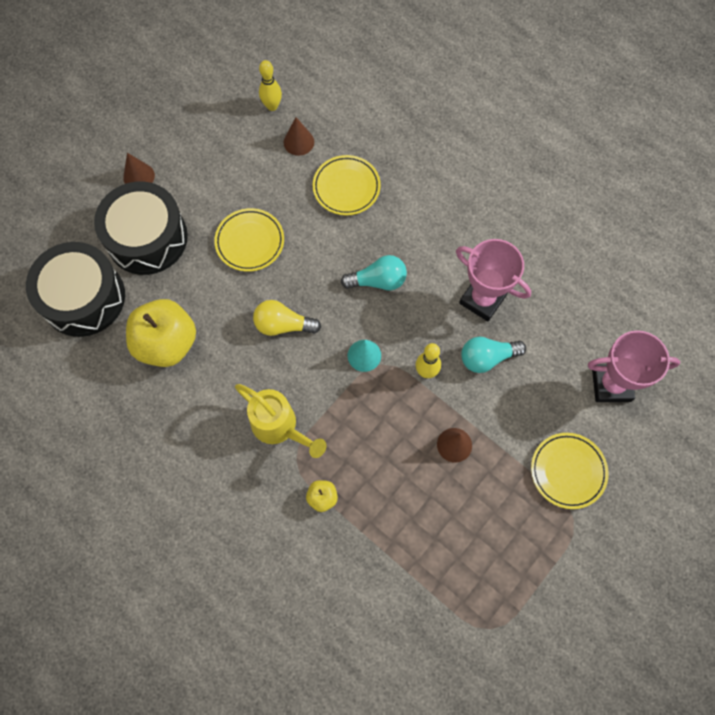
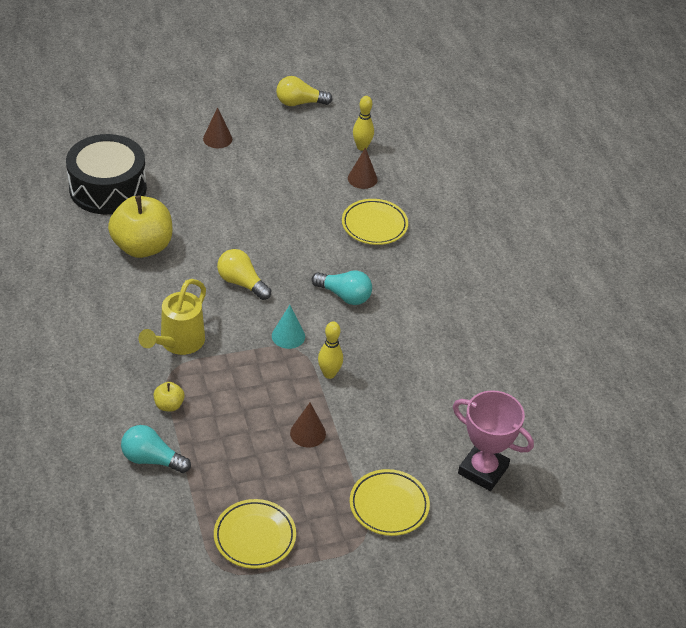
camera: 30 degrees right, 25 degrees down
(147, 238) = (188, 177): black drum -> none
(180, 88) = (300, 103): none -> yellow light bulb
(250, 242) = (264, 219): yellow plate -> yellow plate (254, 537)
(279, 427) = (178, 343): yellow watering can -> yellow watering can turned 45 degrees clockwise
(482, 299) = (421, 353): pink trophy -> none
(487, 358) = (390, 393): turquoise light bulb -> turquoise light bulb (152, 459)

